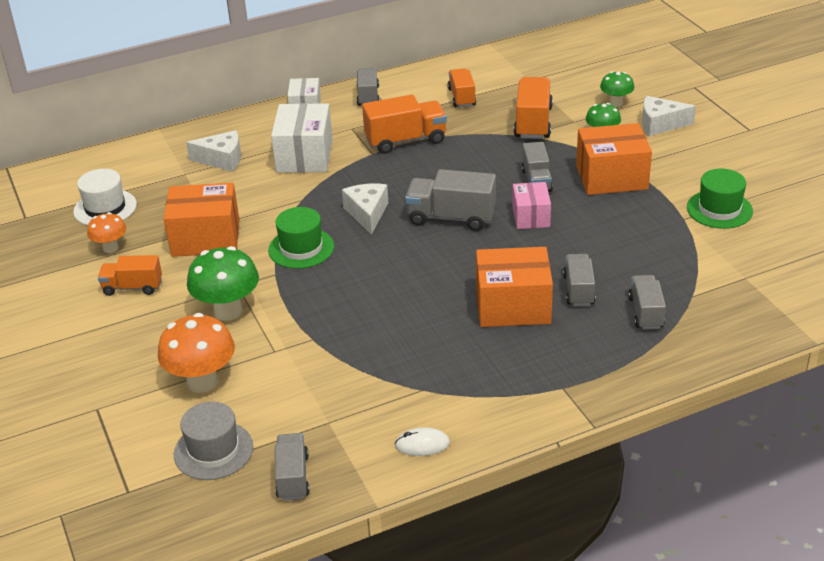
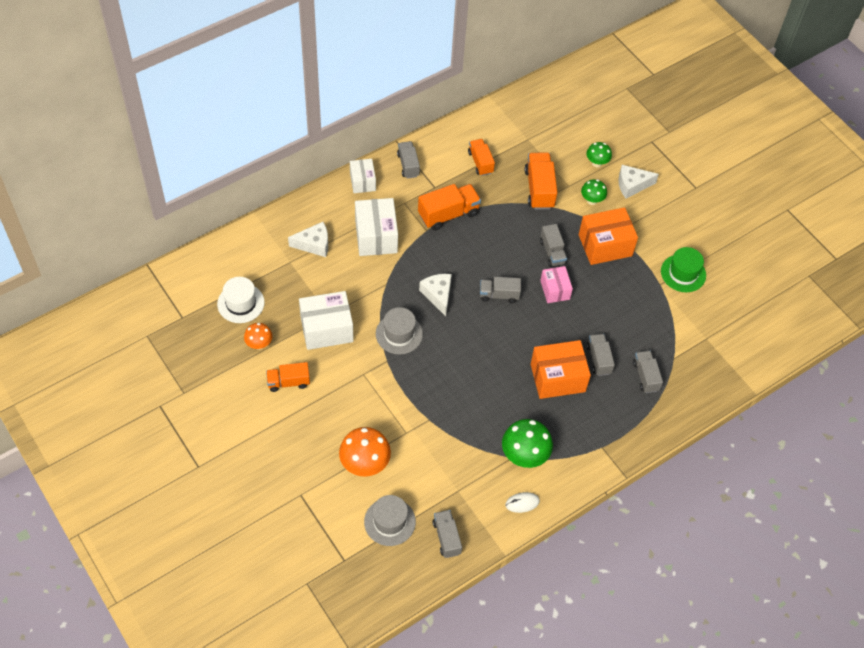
camera: 15 degrees left, 20 degrees up
(206, 238) = (326, 329): orange box -> white box
(228, 311) = (363, 399): green mushroom -> green mushroom (524, 456)
(301, 248) = (399, 334): green hat -> grey hat
(451, 217) = (499, 295): grey truck -> grey truck, size x0.65

